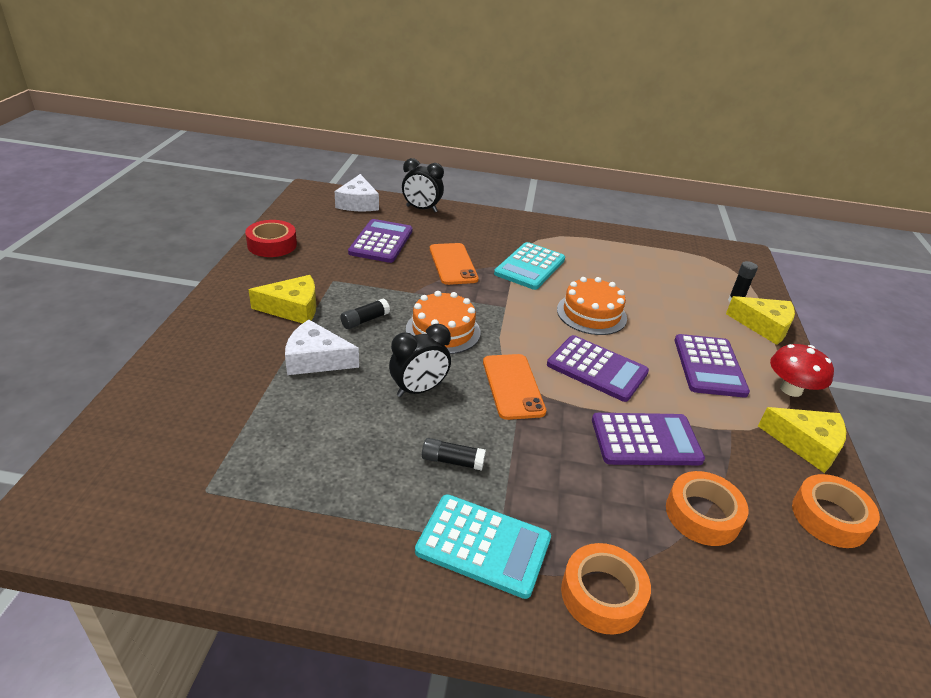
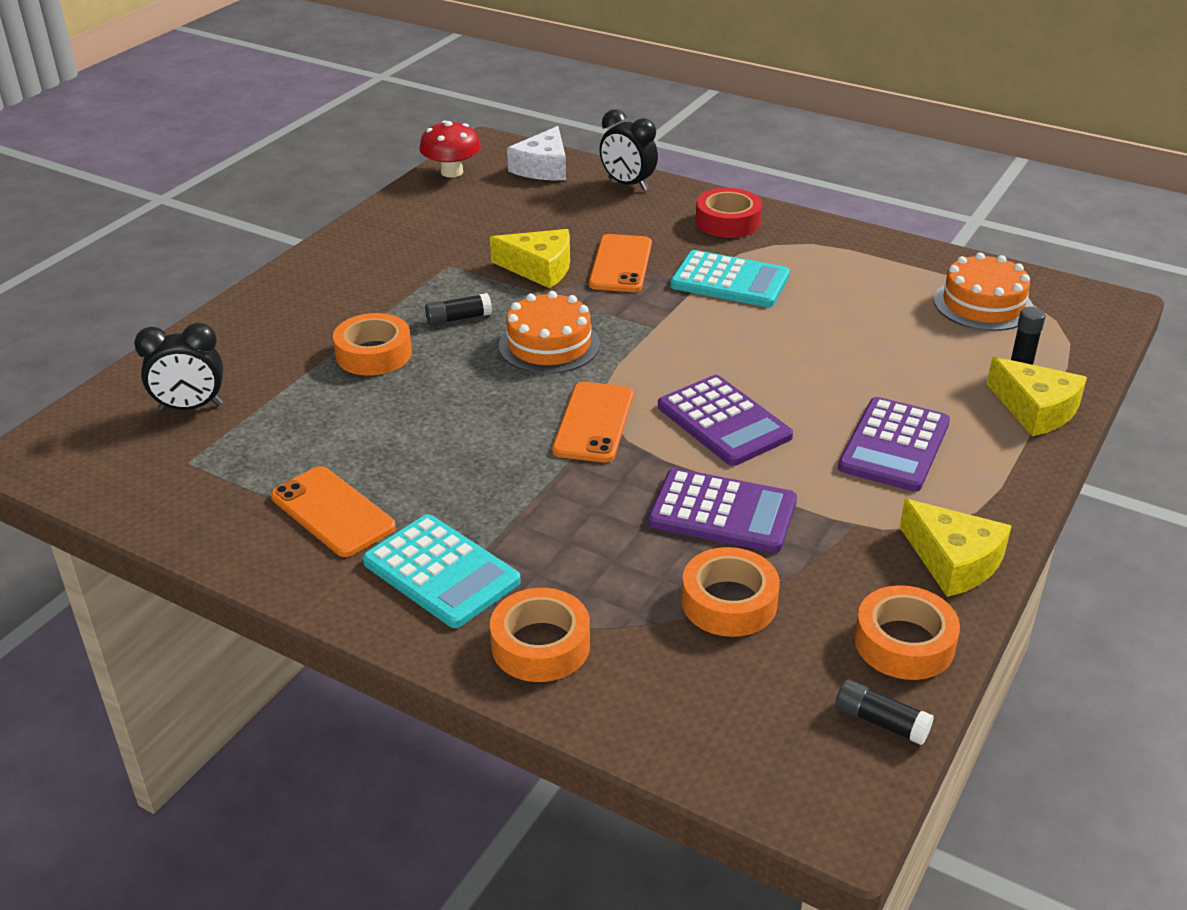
camera: 25 degrees right, 0 degrees up
(272, 245) = (398, 212): red tape -> red tape (728, 222)
(293, 308) = (380, 292): yellow cheese -> yellow cheese (539, 268)
(316, 359) = (373, 354): white cheese -> orange tape
(361, 510) = (332, 512): none -> orange phone
(381, 242) = (541, 223): purple calculator -> none
(419, 390) = (473, 407): black clock -> black clock (190, 407)
(452, 461) = (463, 486): black glue stick -> black glue stick (881, 722)
(530, 267) = (730, 281): turquoise calculator -> turquoise calculator turned 120 degrees counterclockwise
(591, 314) = (772, 354): orange cake -> orange cake (983, 304)
(791, 389) = (997, 494): red mushroom -> red mushroom (452, 172)

